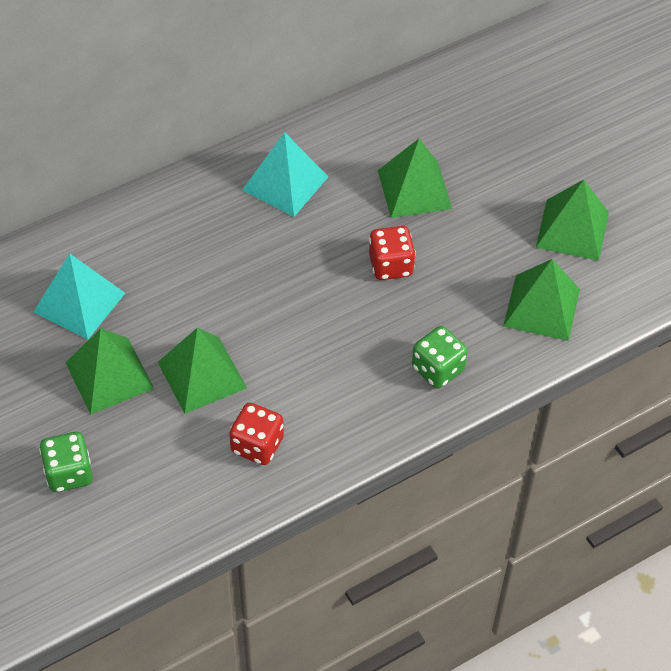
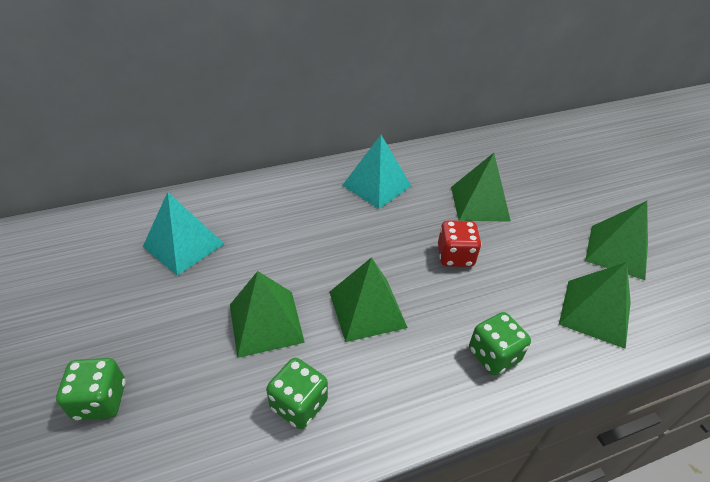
camera: 10 degrees right, 10 degrees down
(109, 375) = (182, 309): green pyramid -> green pyramid (367, 309)
(257, 445) = (299, 404): red dice -> green dice

